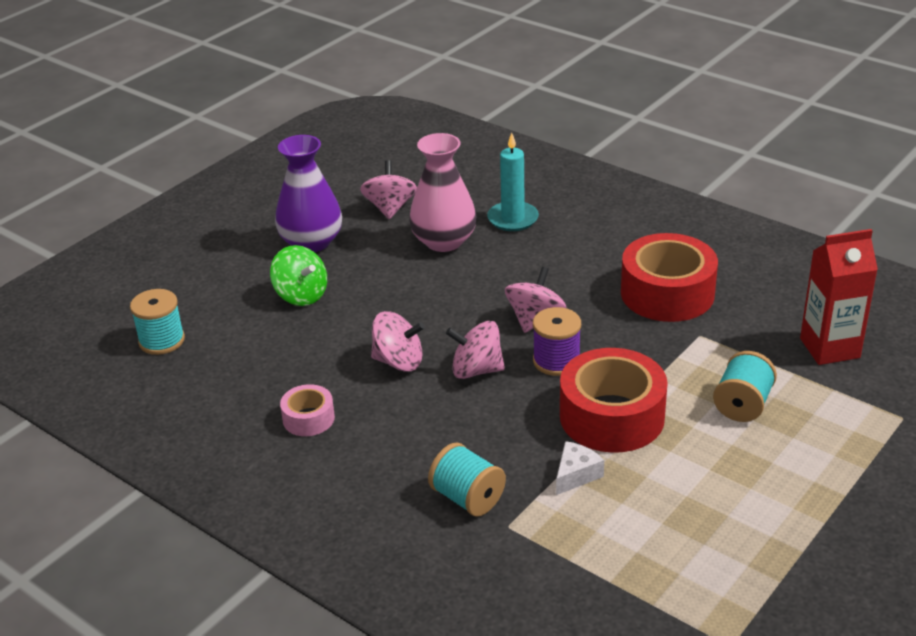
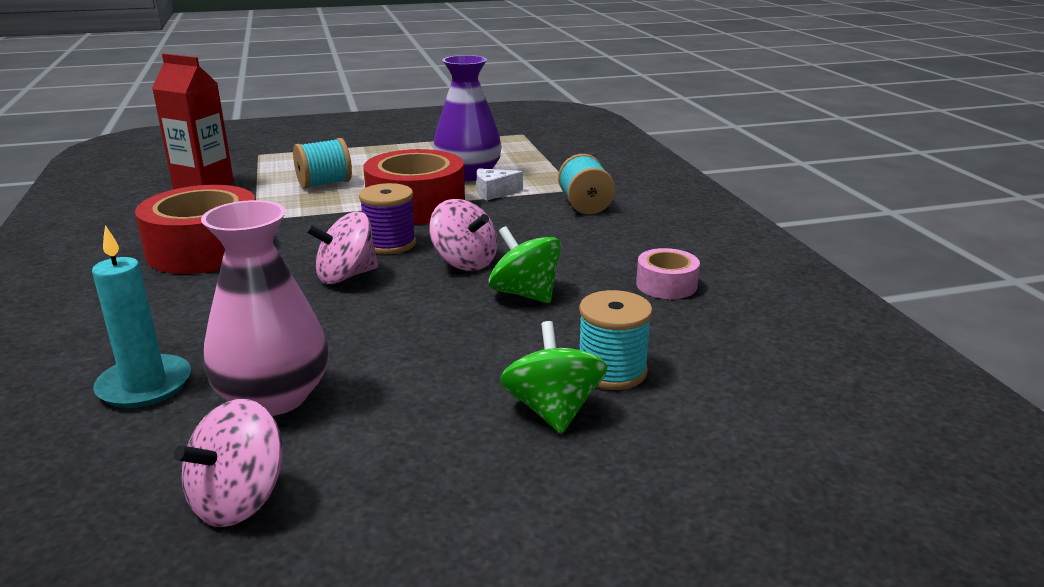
camera: 145 degrees left, 10 degrees down
(162, 341) = (809, 434): turquoise spool -> turquoise spool (612, 371)
(311, 242) = (442, 497): purple vase -> purple vase (468, 175)
(398, 361) = (525, 294): pink spinning top -> green spinning top

